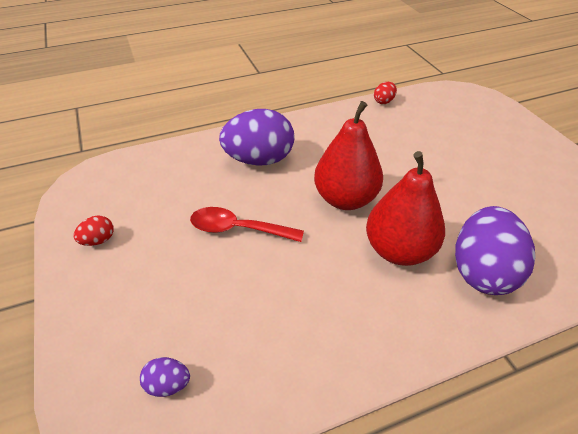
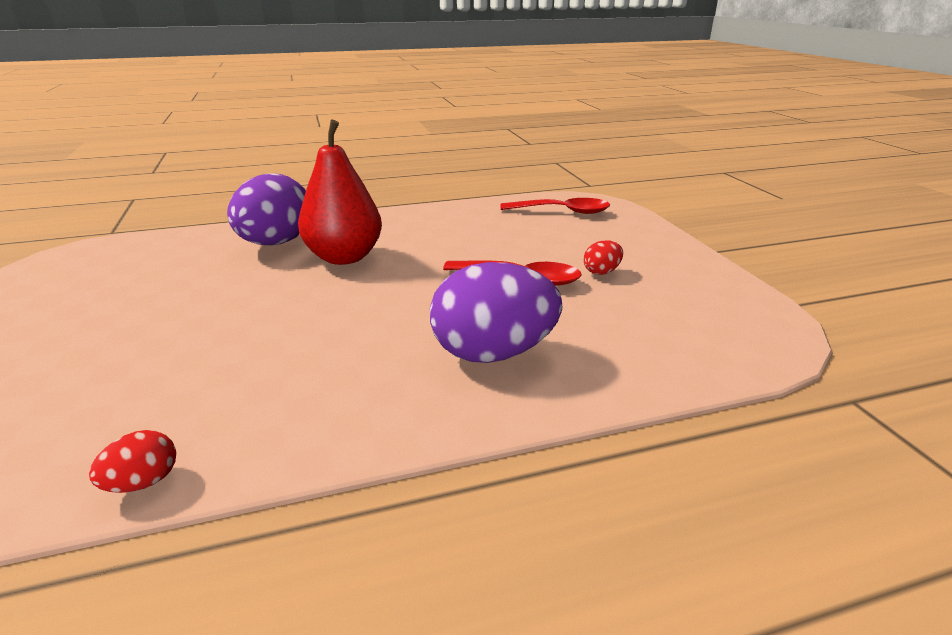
camera: 175 degrees left, 15 degrees down
(98, 240) = (685, 277): red egg -> red egg (601, 272)
(168, 385) = (562, 211): purple egg -> red spoon
(345, 199) = (375, 298): red pear -> none

